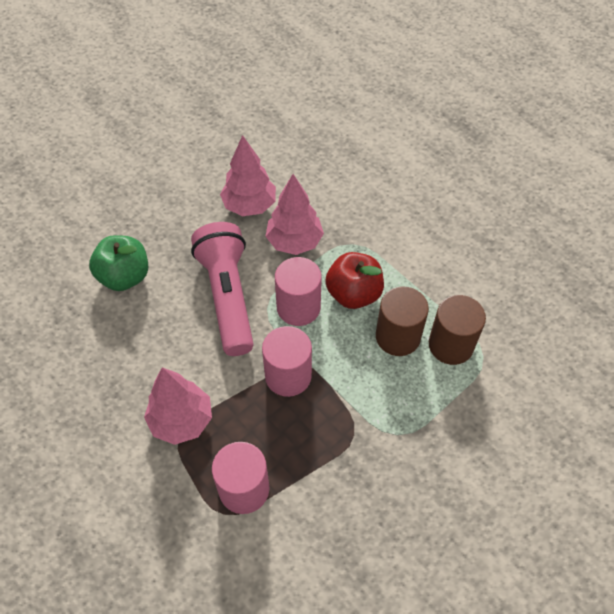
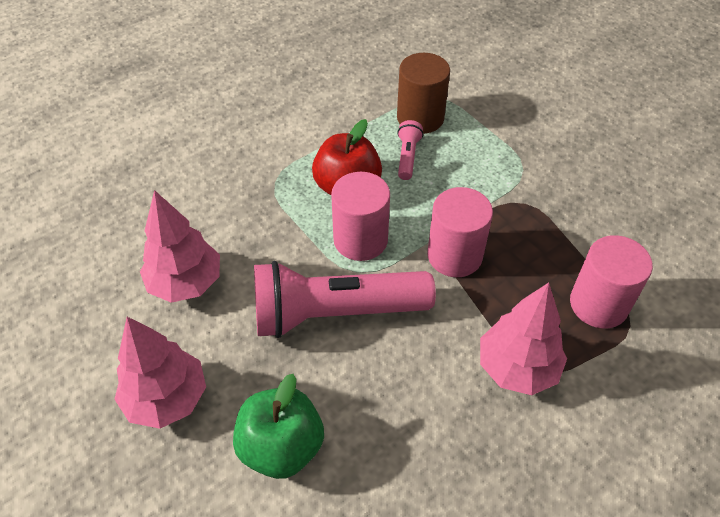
camera: 85 degrees left, 5 degrees down
(294, 242) = (260, 237): pink tree -> pink tree (166, 399)
(398, 337) = (407, 156): brown cylinder -> pink flashlight

